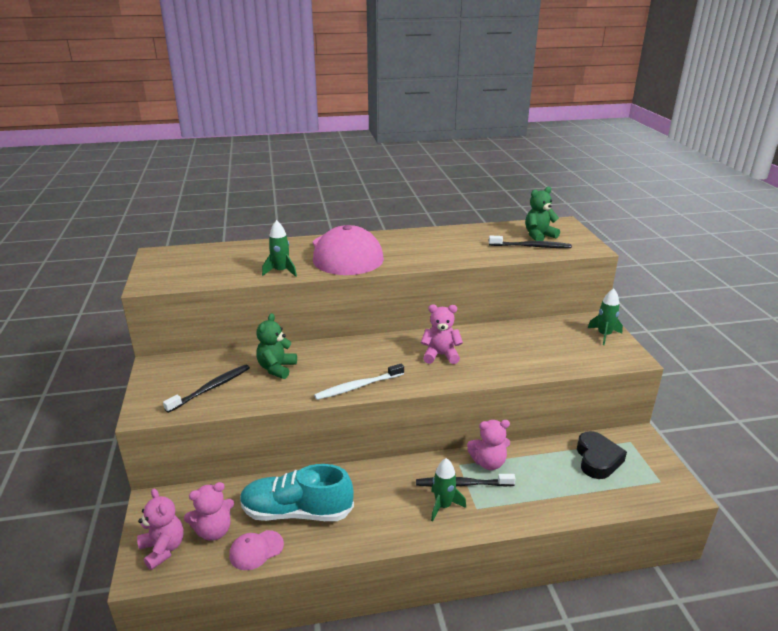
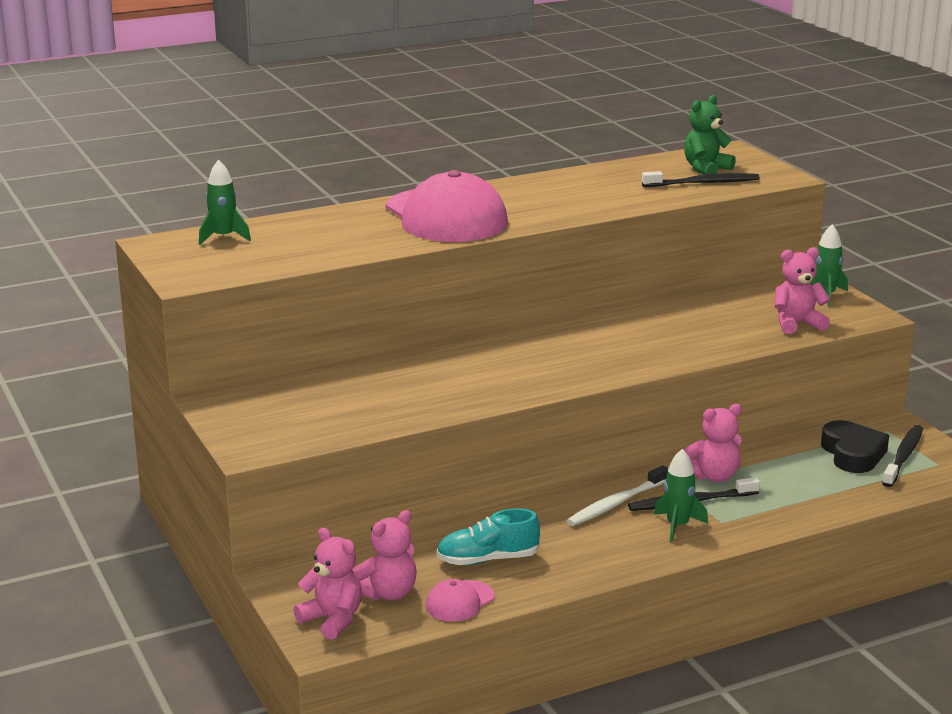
camera: 15 degrees left, 5 degrees down
(211, 388) = (321, 415): black toothbrush -> black toothbrush (903, 456)
(277, 368) = (397, 383): green teddy bear -> none
(281, 271) = (370, 246): green rocket -> green rocket (224, 237)
(297, 512) = (488, 559): turquoise shoe -> turquoise shoe, size x0.65
(357, 387) = (526, 388): white toothbrush -> white toothbrush (616, 504)
(440, 355) = (617, 342): pink teddy bear -> pink teddy bear (797, 324)

